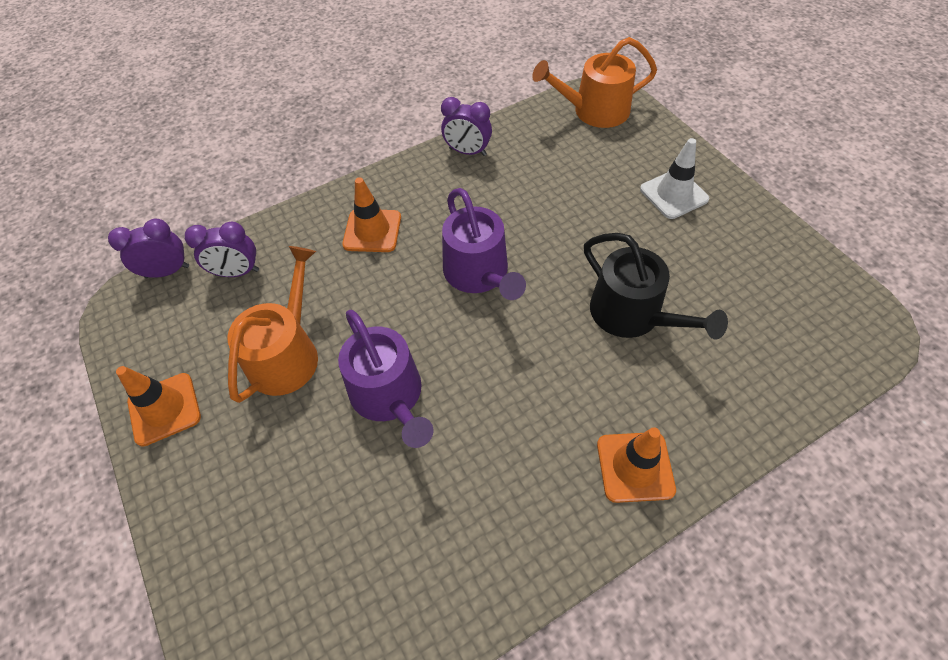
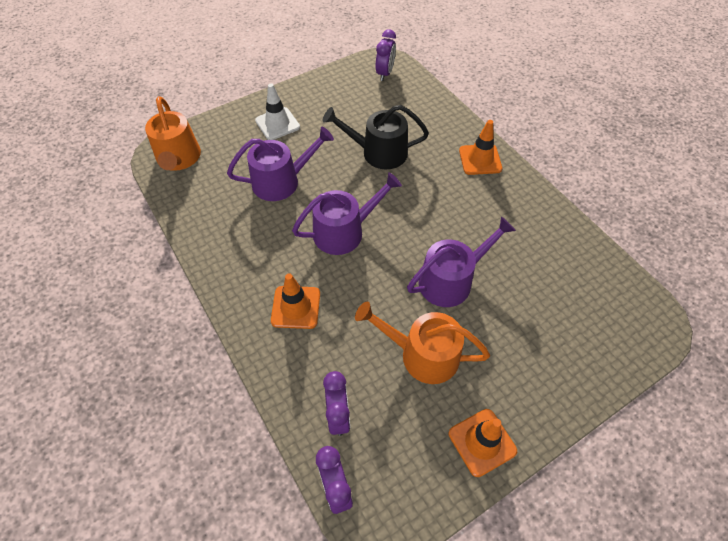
camera: 95 degrees left, 0 degrees up
(467, 152) = (210, 242): purple clock -> purple clock (385, 73)
(564, 206) = (281, 181): none -> purple watering can
(632, 314) = (379, 152): black watering can -> black watering can turned 135 degrees counterclockwise

